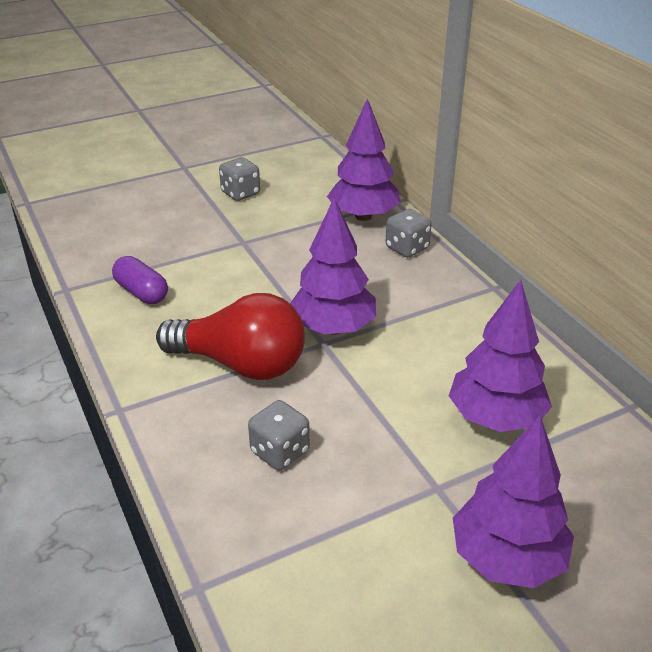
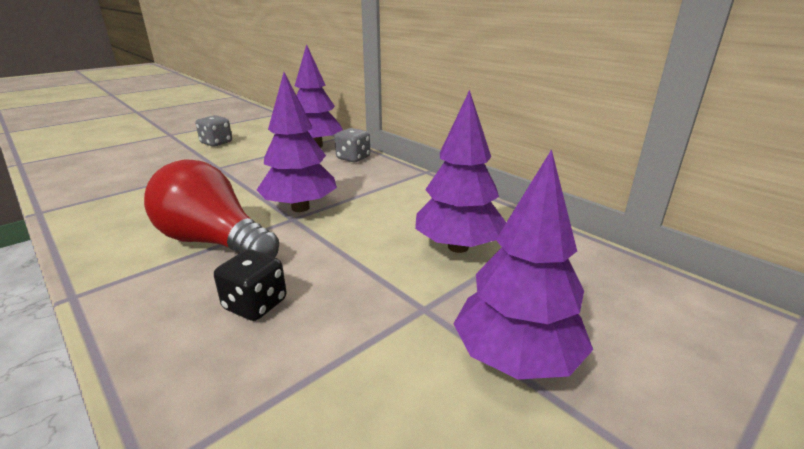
camera: 15 degrees left, 10 degrees down
(142, 292) = (118, 205): purple capsule -> none
(241, 364) = (214, 242): red light bulb -> red light bulb turned 150 degrees counterclockwise
(280, 451) = (255, 305): grey dice -> black dice

